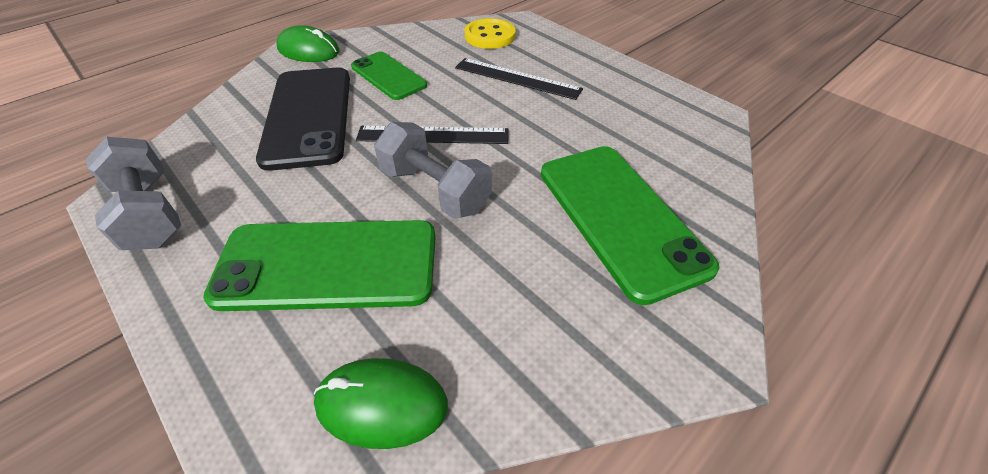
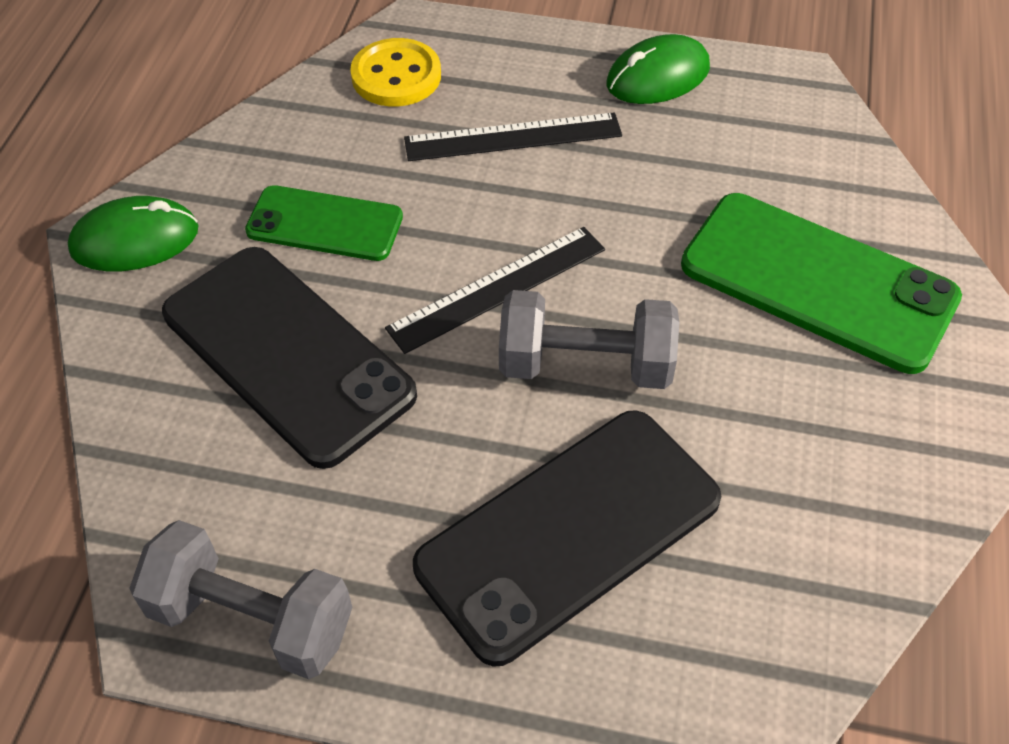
camera: 35 degrees left, 5 degrees up
(328, 265) = (568, 532): green phone -> black phone
(382, 404) = (787, 627): green mouse -> green mouse (657, 76)

